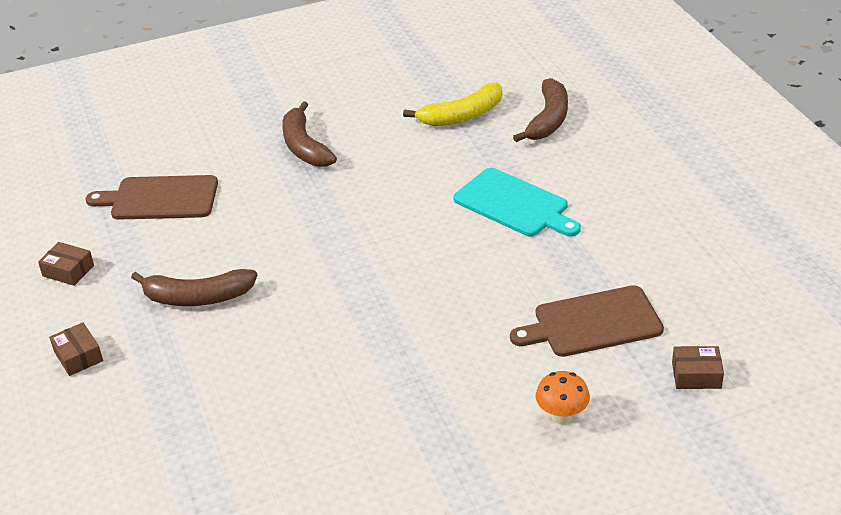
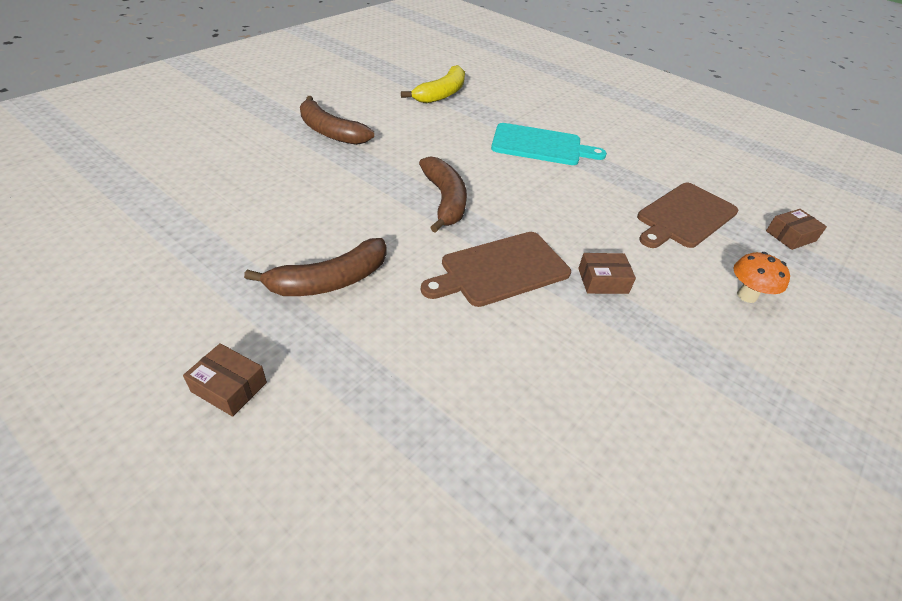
camera: 35 degrees left, 5 degrees up
(68, 271) = (150, 290): brown box -> brown box (603, 281)
(160, 198) = (216, 197): brown cutting board -> brown cutting board (500, 270)
(548, 119) = (506, 89): brown banana -> brown banana (444, 200)

